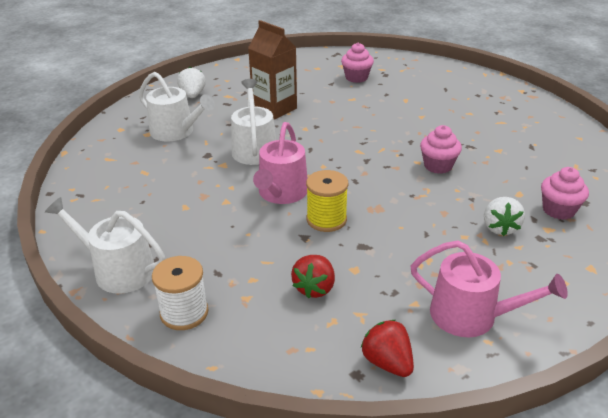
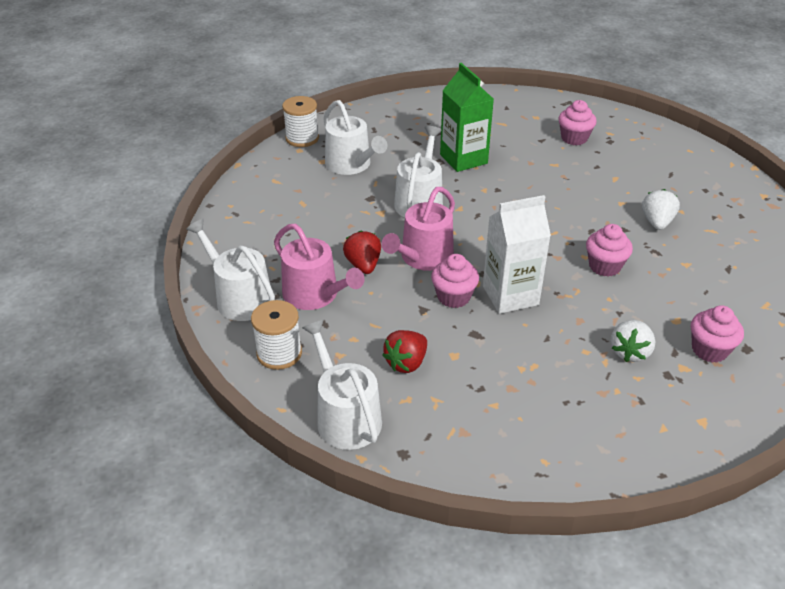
camera: 20 degrees right, 5 degrees up
(119, 119) = (302, 138): none -> white spool
(193, 95) = (386, 125): white strawberry -> white strawberry (657, 222)
(274, 109) = (463, 159): brown carton -> green carton
(281, 355) = (345, 416): none -> white watering can
(326, 219) = (453, 297): yellow spool -> pink cupcake
(375, 206) = (510, 295): none -> white carton
(387, 362) = (436, 451): red strawberry -> red strawberry (363, 265)
(472, 316) = (543, 433): pink watering can -> pink watering can (315, 295)

